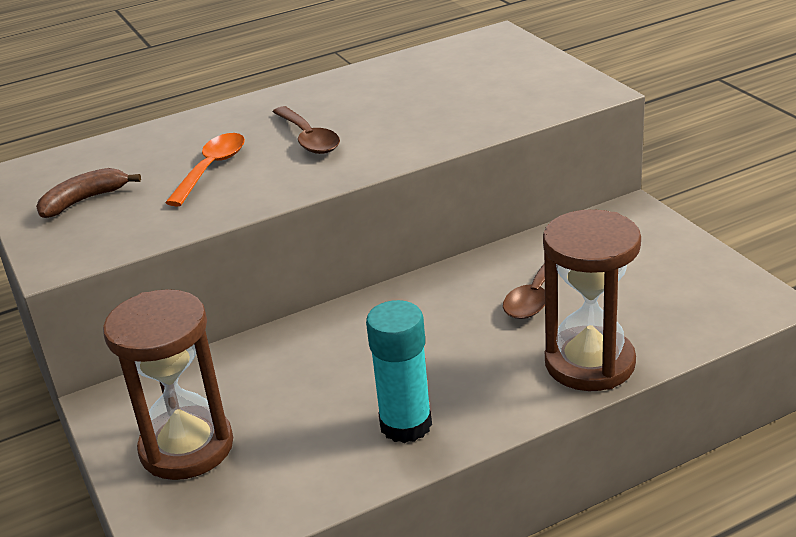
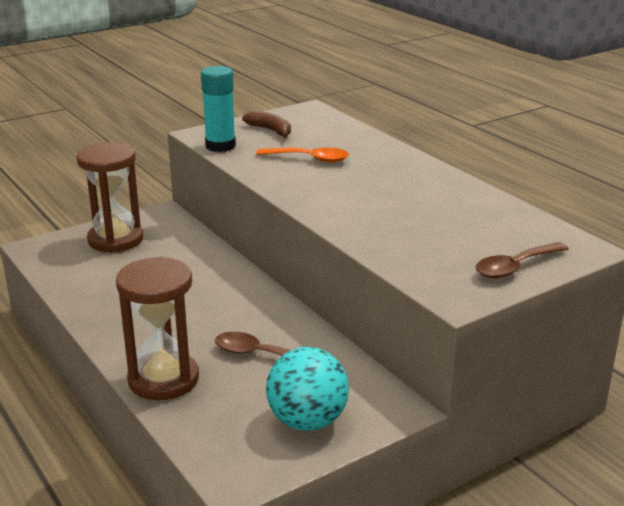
camera: 80 degrees right, 5 degrees down
(308, 139) = (354, 184): brown spoon -> brown spoon (515, 267)
(406, 425) = (114, 306): turquoise glue stick -> turquoise glue stick (220, 146)
(661, 261) = (307, 421): none -> turquoise ball

